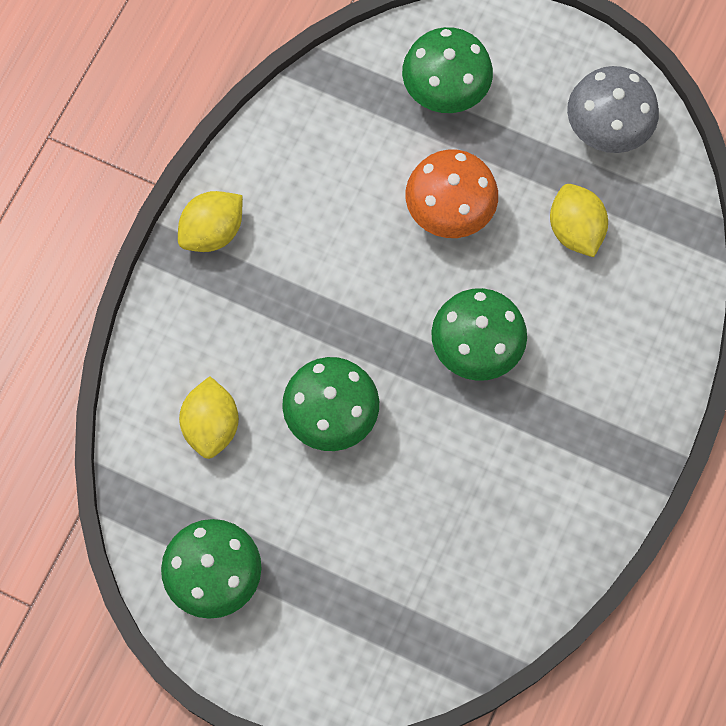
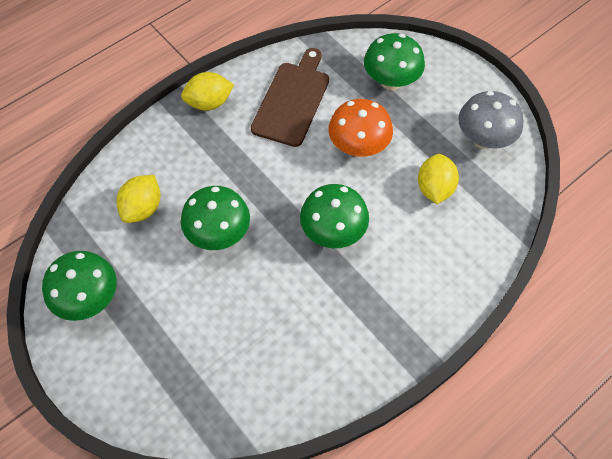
camera: 25 degrees right, 10 degrees down
(325, 179) = (292, 100): none -> brown cutting board

